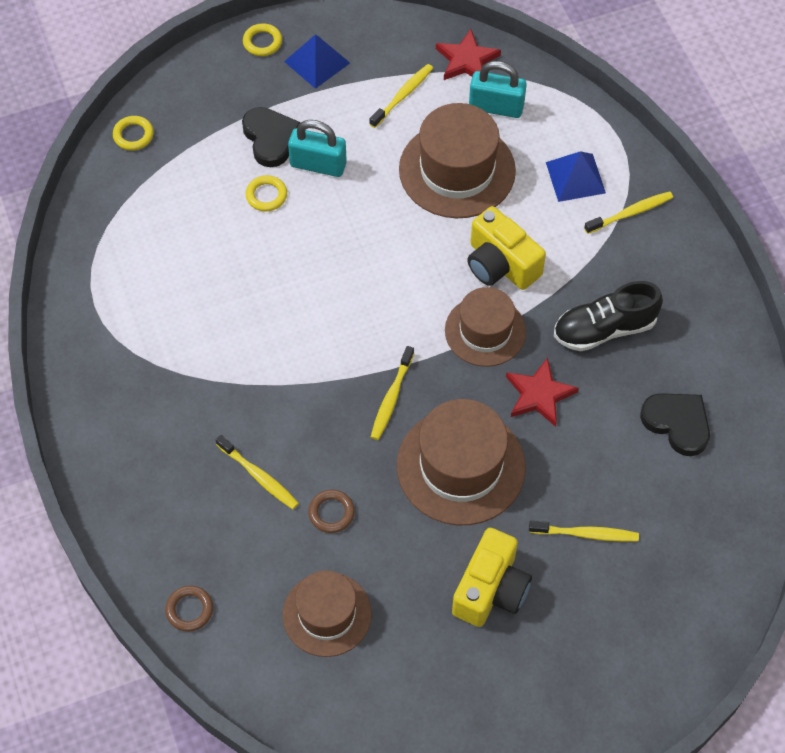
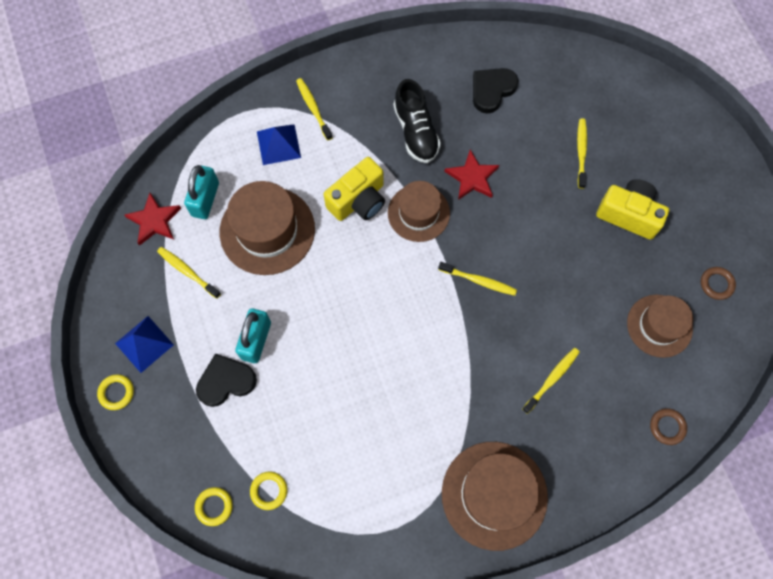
camera: 90 degrees left, 10 degrees up
(266, 195) = (286, 383): yellow ring -> yellow ring (269, 491)
(331, 513) = (578, 324): brown ring -> brown ring (716, 284)
(461, 466) = (534, 232): brown hat -> brown hat (494, 495)

